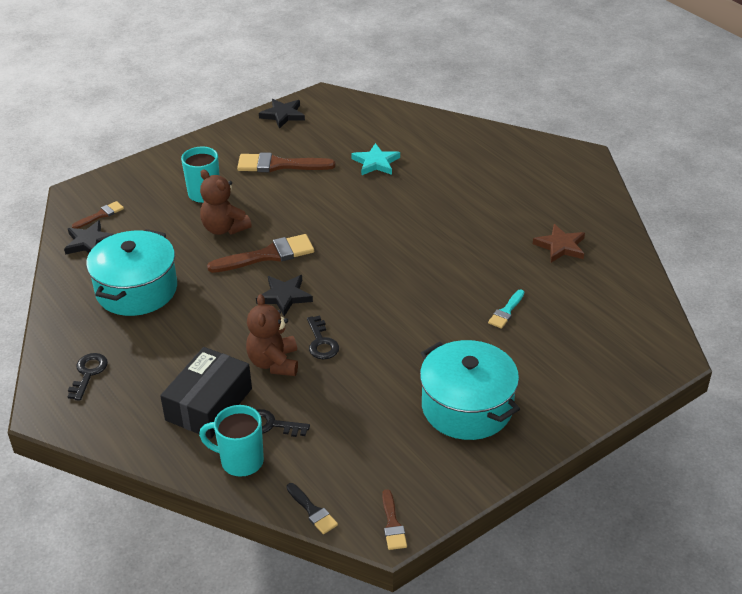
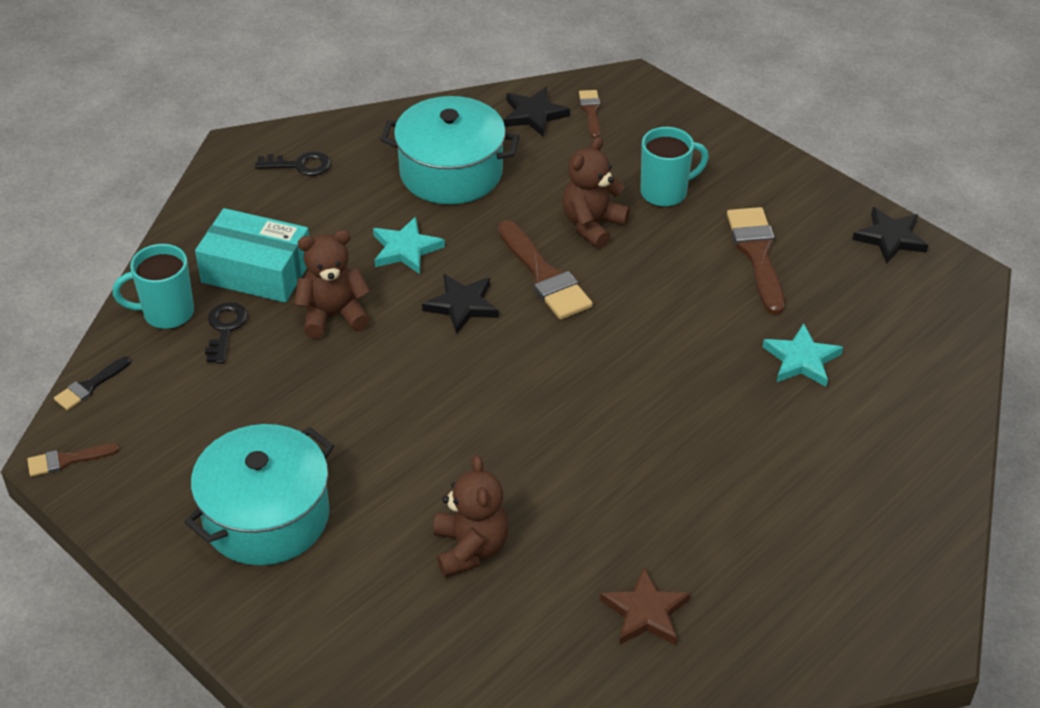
camera: 80 degrees right, 5 degrees up
(100, 215) = (591, 111): brown brush -> brown brush turned 135 degrees counterclockwise
(209, 404) = (257, 271): black box -> turquoise box
(215, 320) = (405, 249): none -> turquoise star
(240, 461) = (166, 313): turquoise mug -> turquoise mug turned 105 degrees counterclockwise
(321, 342) = (376, 354): black key -> none
(506, 311) = (470, 548): turquoise brush -> brown teddy bear

